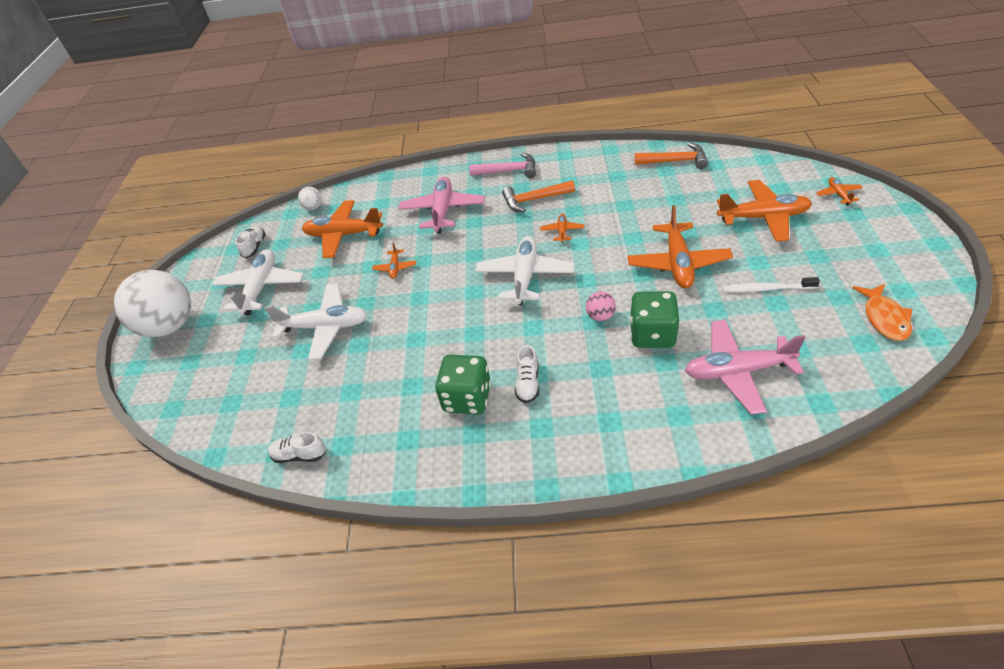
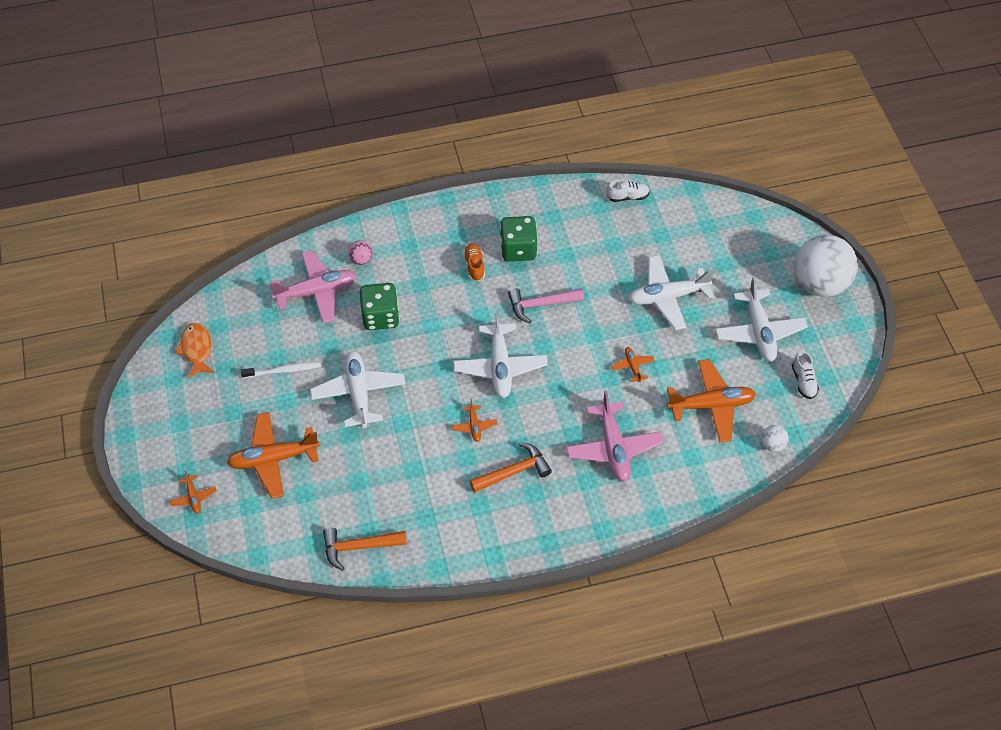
camera: 160 degrees right, 10 degrees up
(509, 171) = (556, 520): pink hammer -> pink hammer (540, 305)
(528, 383) = (474, 266): white shoe -> orange shoe
(600, 316) = (425, 330): pink ball -> pink ball (361, 260)
(678, 263) = (359, 393): orange plane -> white plane

